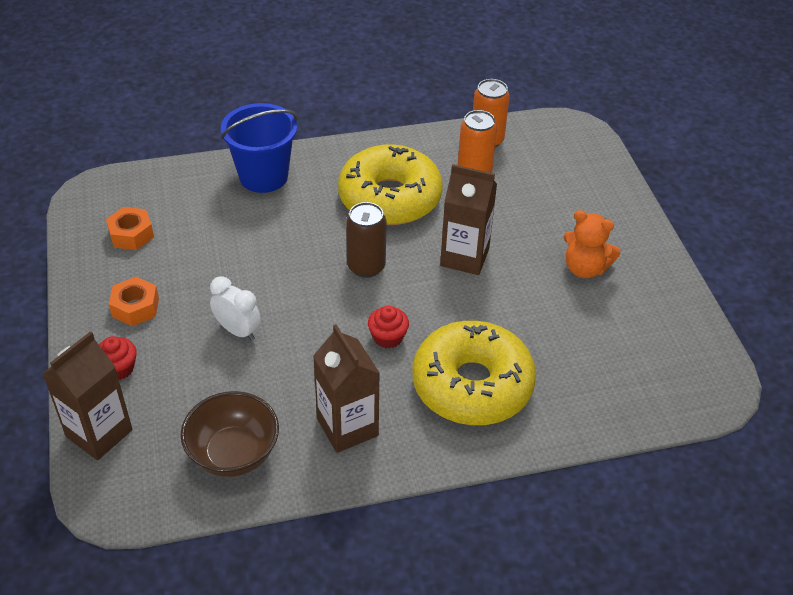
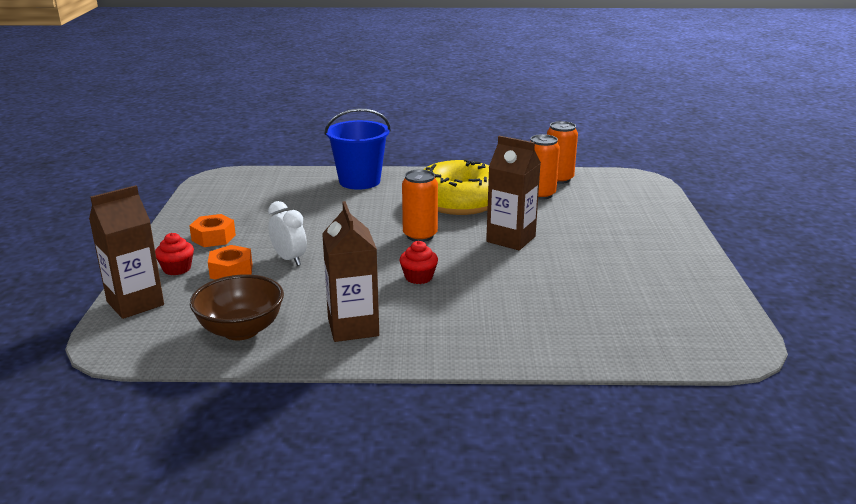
camera: 15 degrees right, 20 degrees down
(131, 234) = (236, 200): orange nut -> orange nut (231, 271)
(366, 266) = (420, 235): brown can -> orange can
(472, 385) = (484, 315): yellow donut -> none
(585, 268) = (622, 257): orange teddy bear -> none

